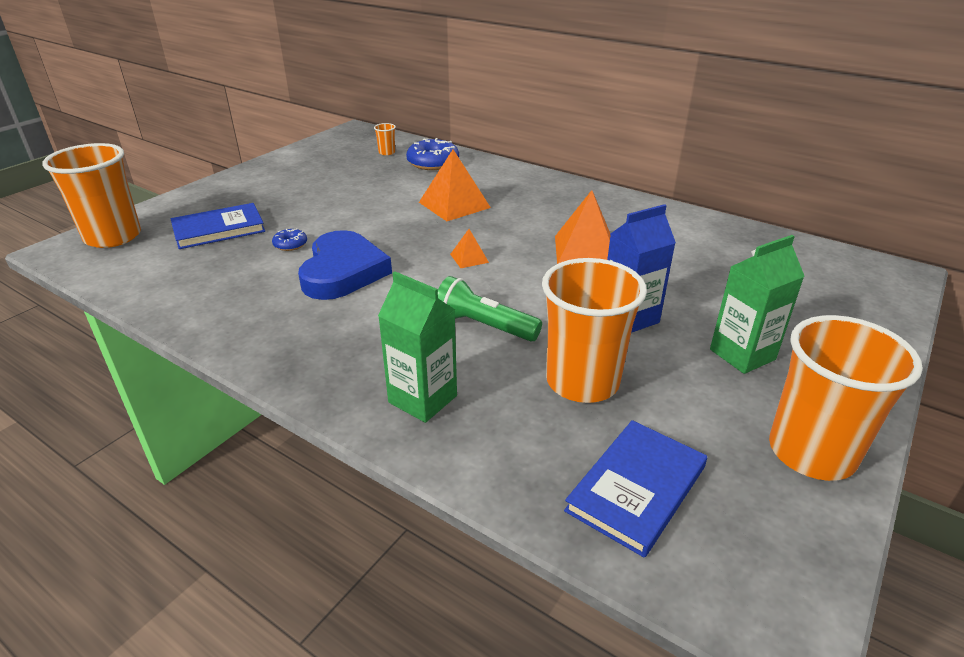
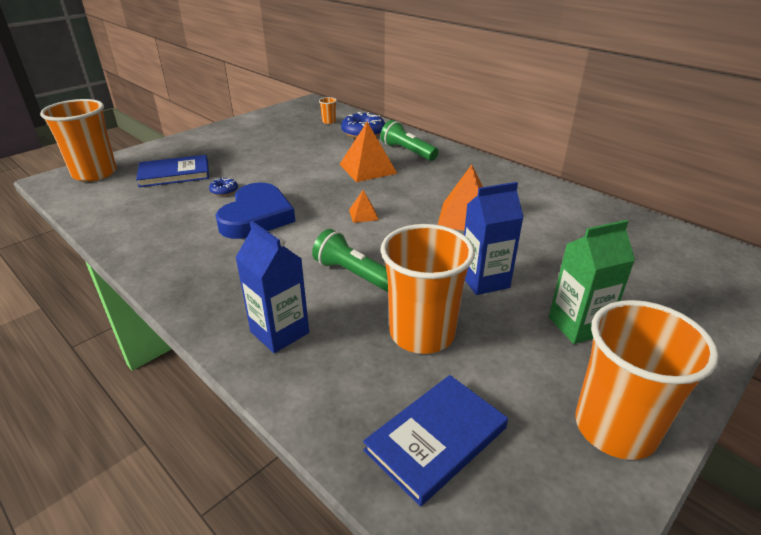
camera: 10 degrees right, 0 degrees up
(422, 399) = (279, 332): green carton -> blue carton
(493, 182) = (407, 152): none -> green flashlight

